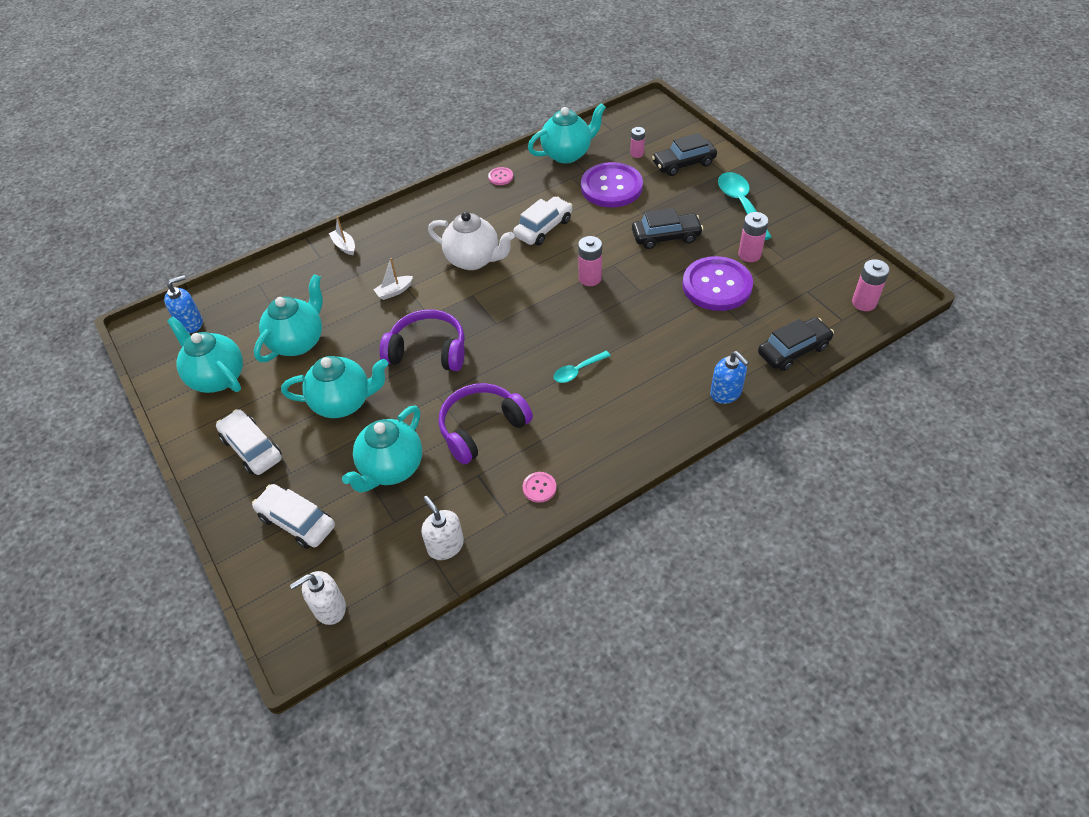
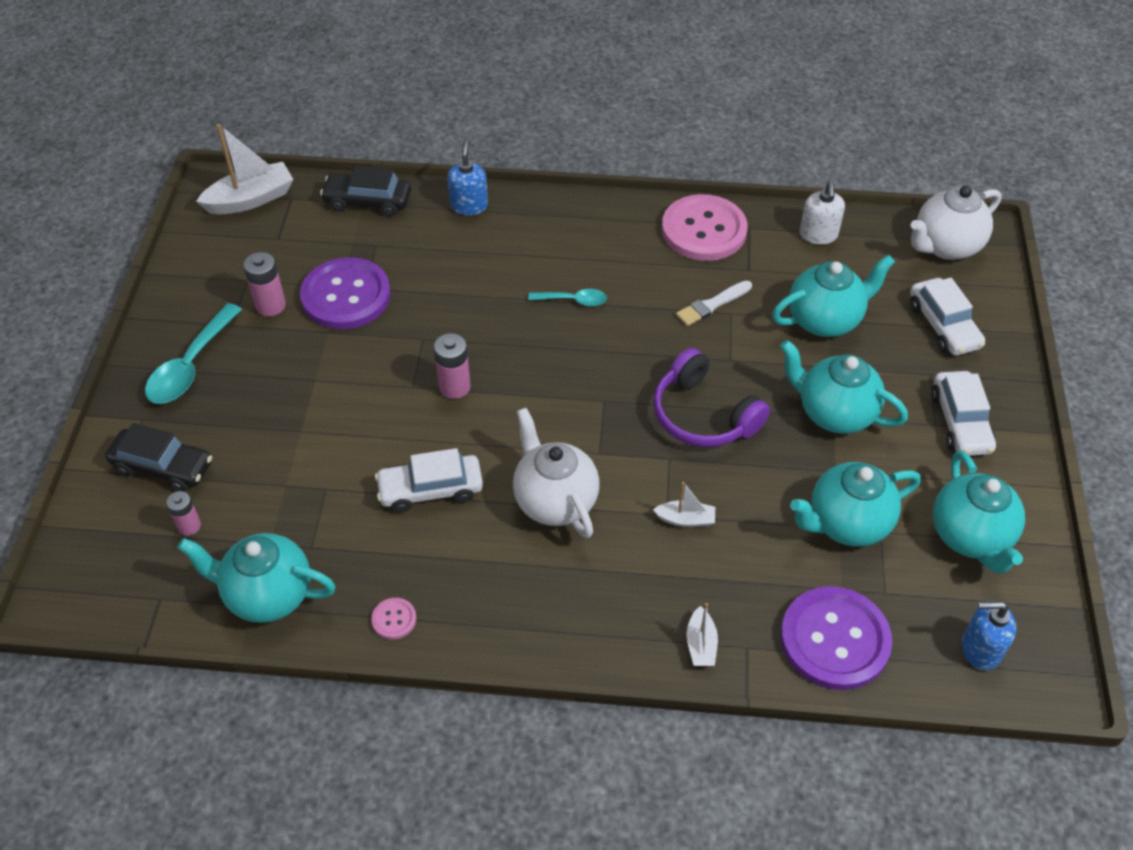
camera: 145 degrees left, 0 degrees up
(329, 608) = (945, 246): white soap dispenser -> white teapot
(482, 428) = (712, 305): purple headphones -> white brush
(539, 488) = (704, 230): pink button -> pink button, size x2.42
(611, 187) = (285, 494): purple button -> purple button (834, 640)
(666, 237) = (318, 381): black car -> none
(864, 303) = (251, 199): pink battery -> white boat

